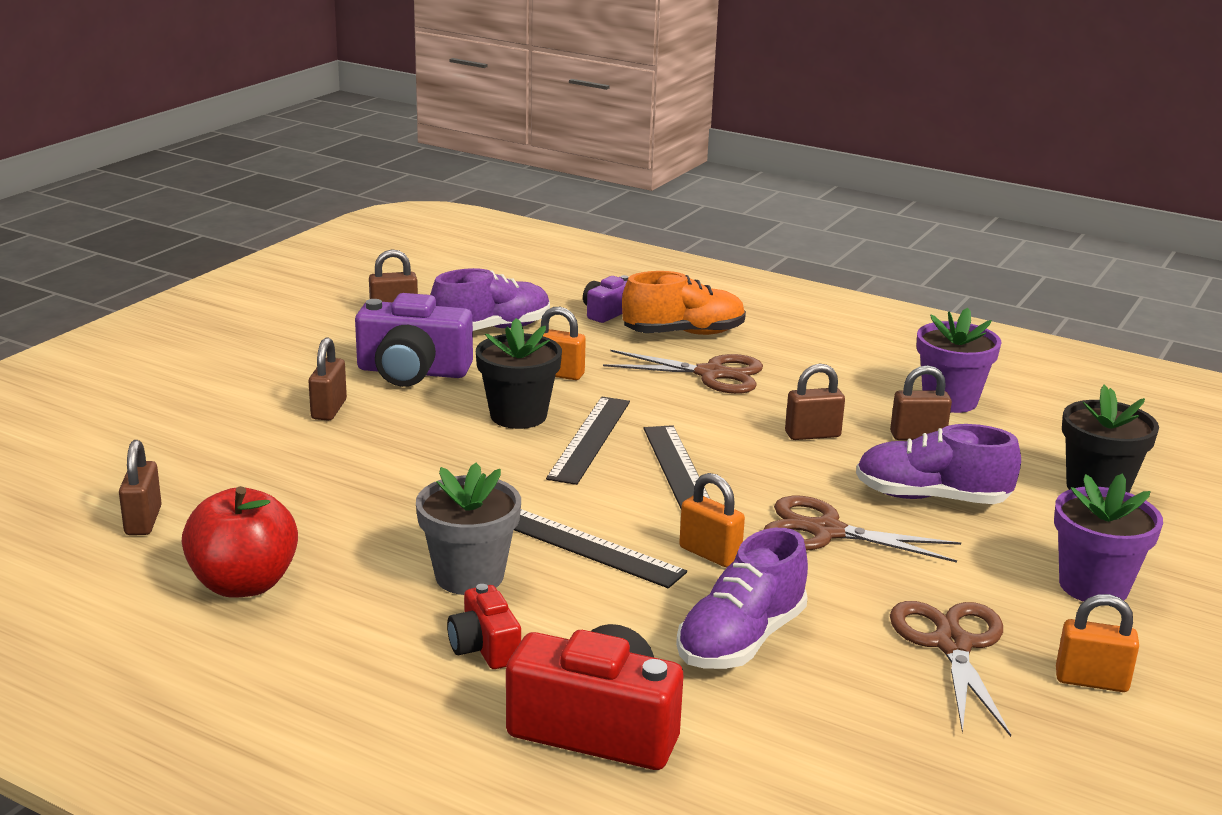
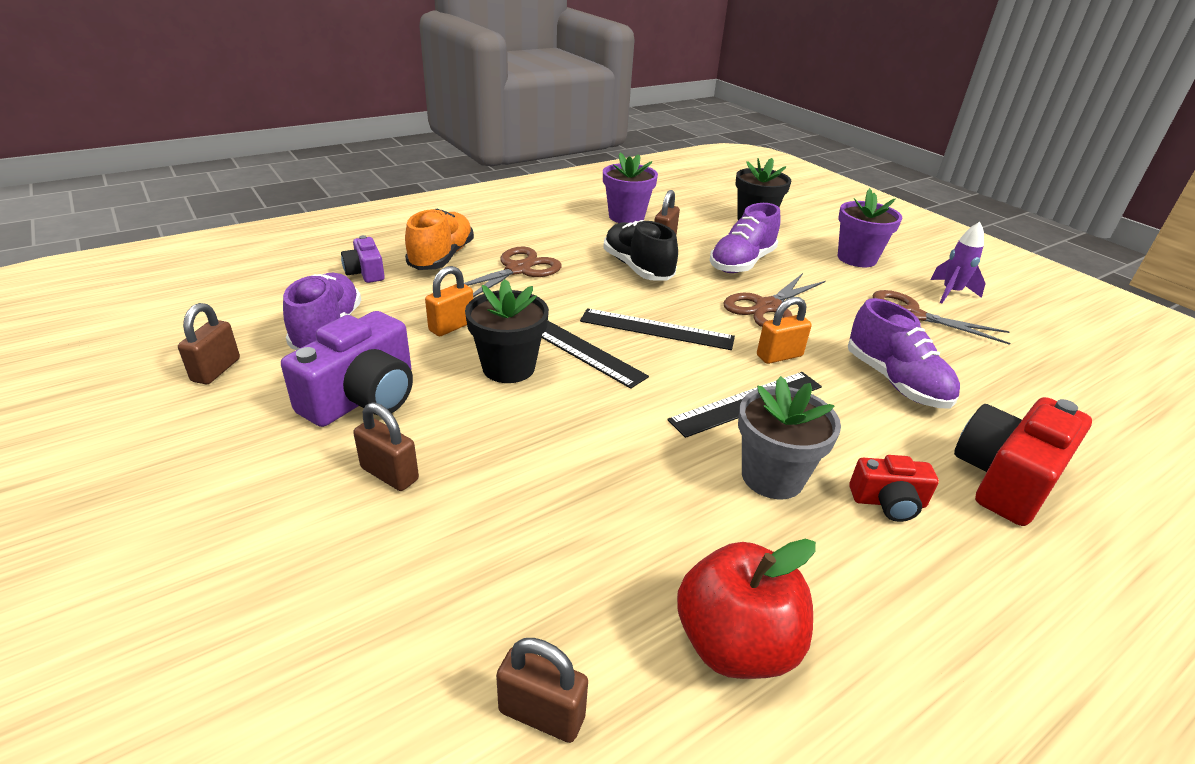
camera: 65 degrees left, 10 degrees up
(812, 435) = (637, 268): brown padlock -> black shoe
(1091, 681) = (950, 293): orange padlock -> purple rocket

